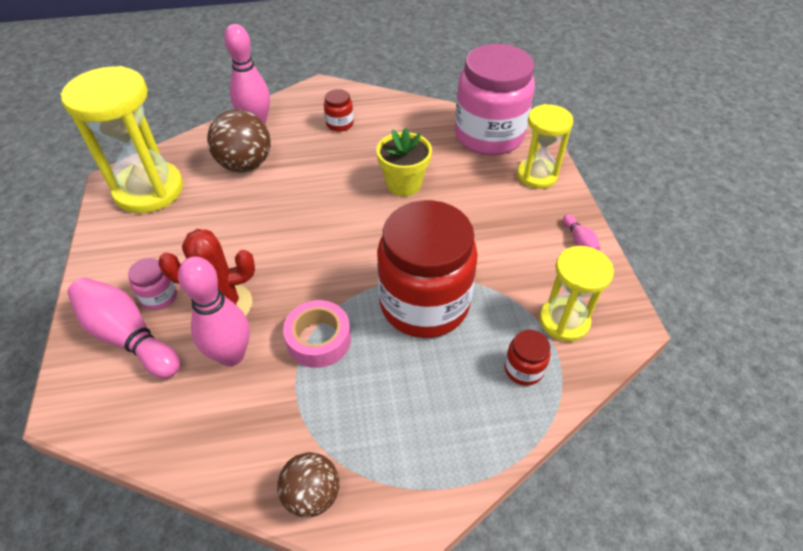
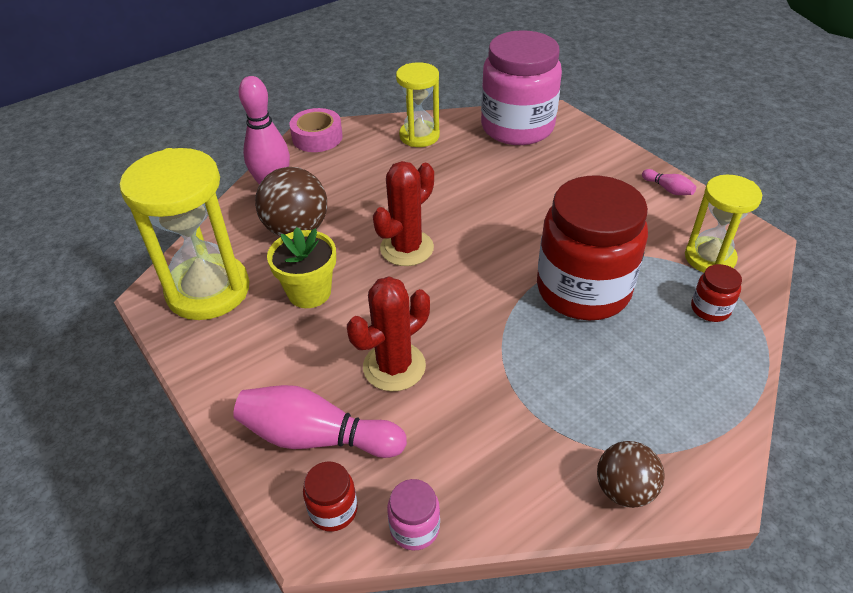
camera: 25 degrees left, 5 degrees down
(159, 297) = (316, 387): pink jar -> pink jar (414, 528)
(231, 355) = (442, 408): pink bowling pin -> none
(312, 211) = (407, 248): none -> red cactus
(319, 339) = (514, 359): pink tape -> pink tape (317, 137)
(340, 124) = (363, 160): red jar -> red jar (333, 510)
(404, 184) = (475, 194): yellow flower pot -> yellow flower pot (309, 292)
(537, 175) = (588, 147): yellow hourglass -> yellow hourglass (419, 136)

